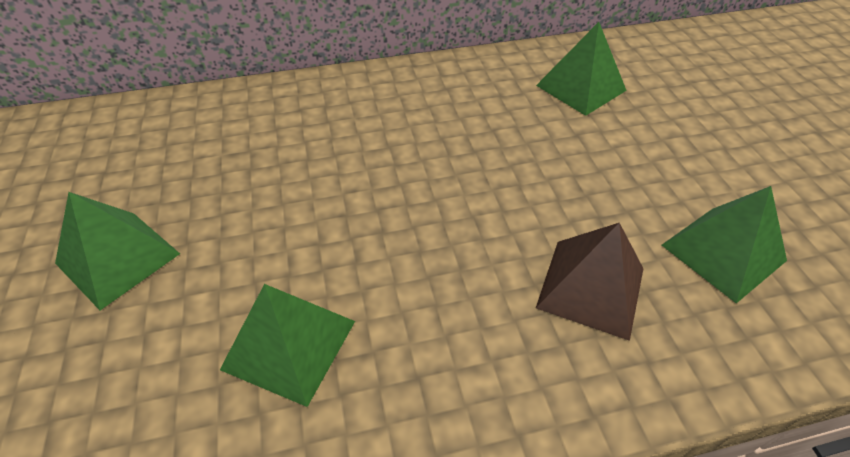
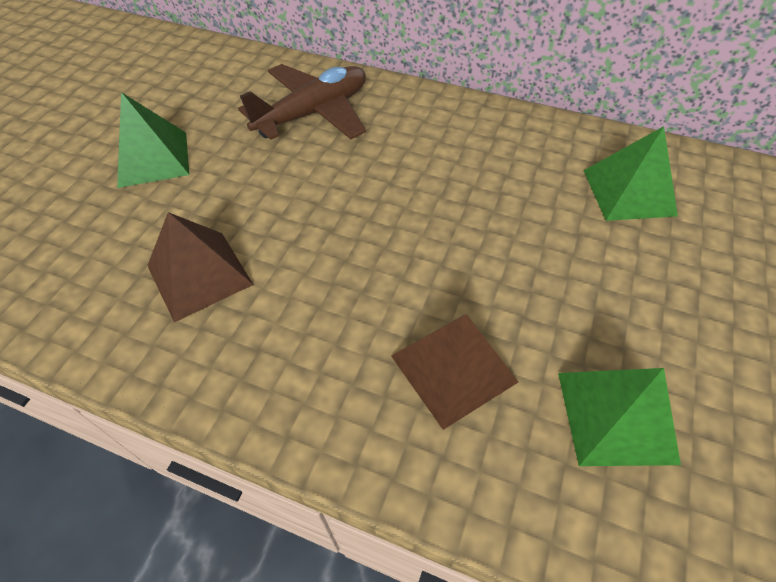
camera: 35 degrees right, 5 degrees up
(263, 135) = (313, 113): none -> brown plane
(289, 345) = (199, 275): green pyramid -> brown pyramid

